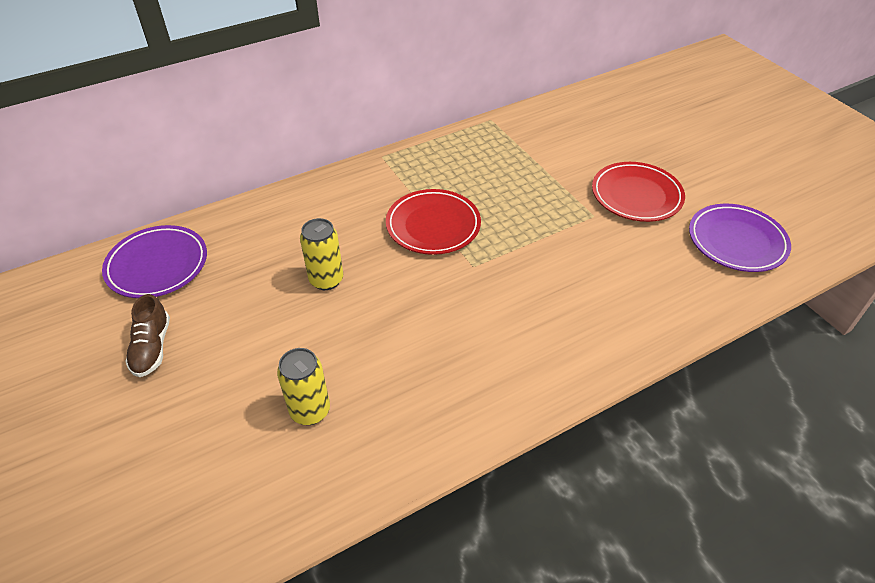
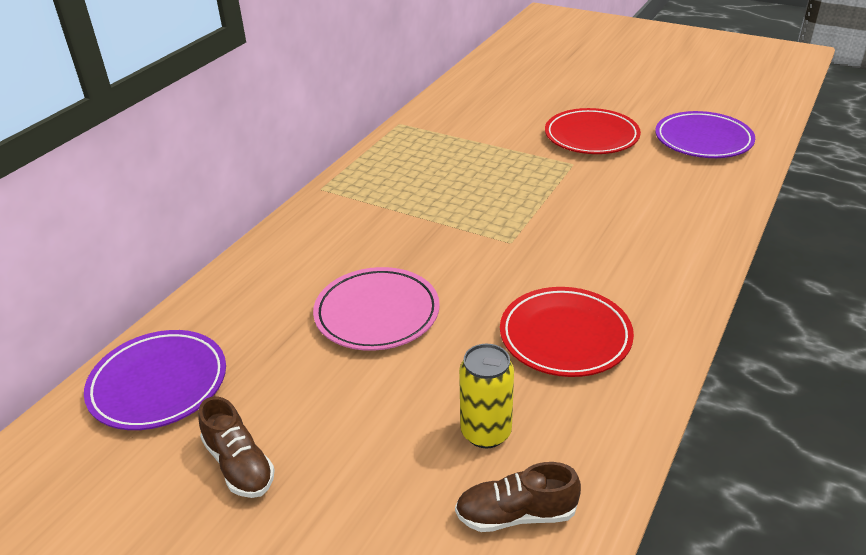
camera: 30 degrees left, 10 degrees down
(272, 481) = (516, 514): none -> brown shoe
(326, 280) = (377, 313): yellow can -> pink plate
(433, 225) = (436, 225): red plate -> red plate (565, 336)

